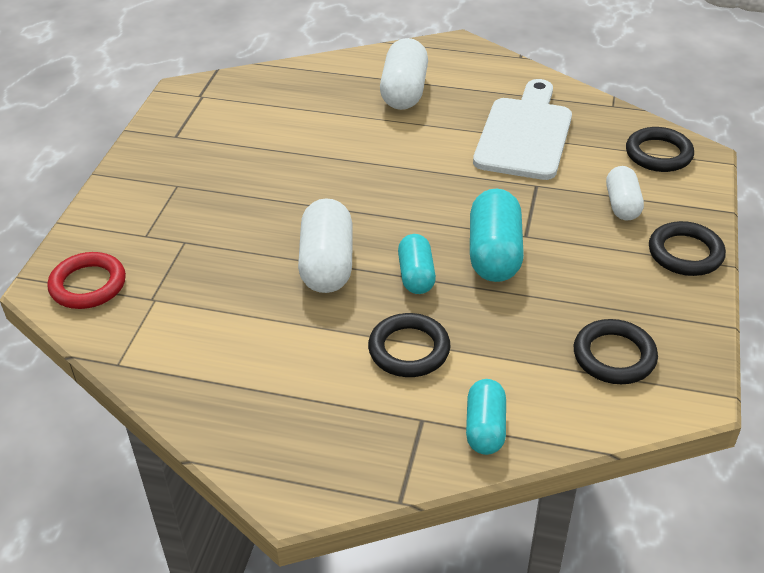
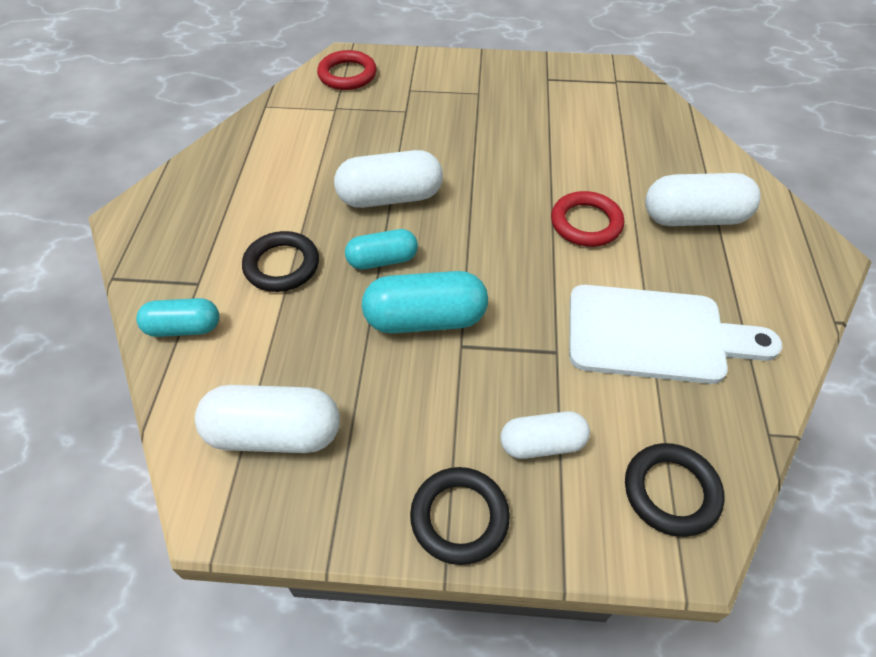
camera: 80 degrees right, 10 degrees up
(396, 147) = (586, 223): none -> red ring
(614, 356) = (274, 434): black ring -> white capsule

